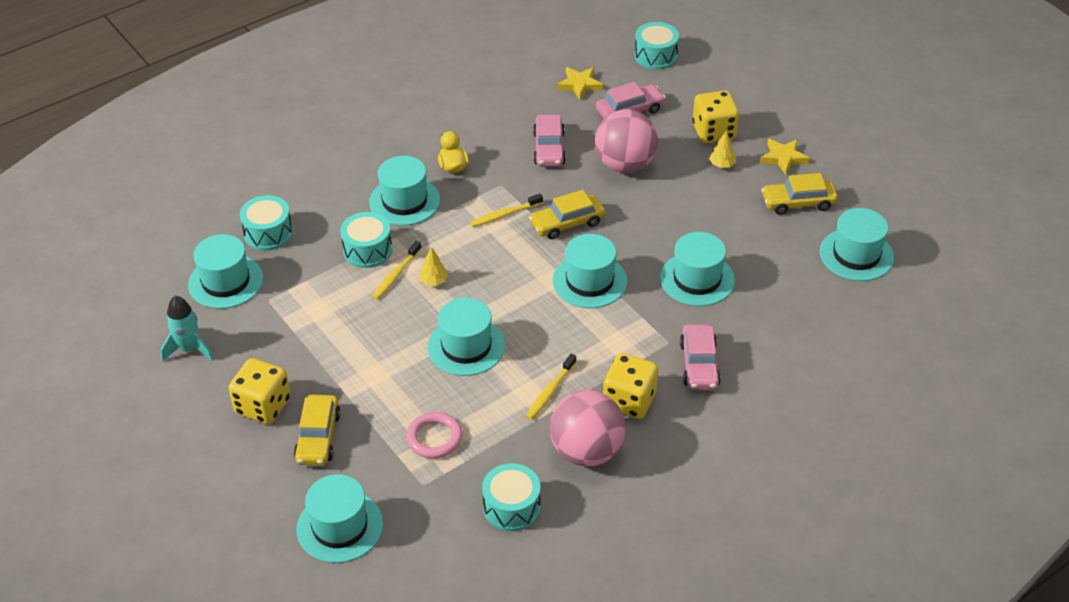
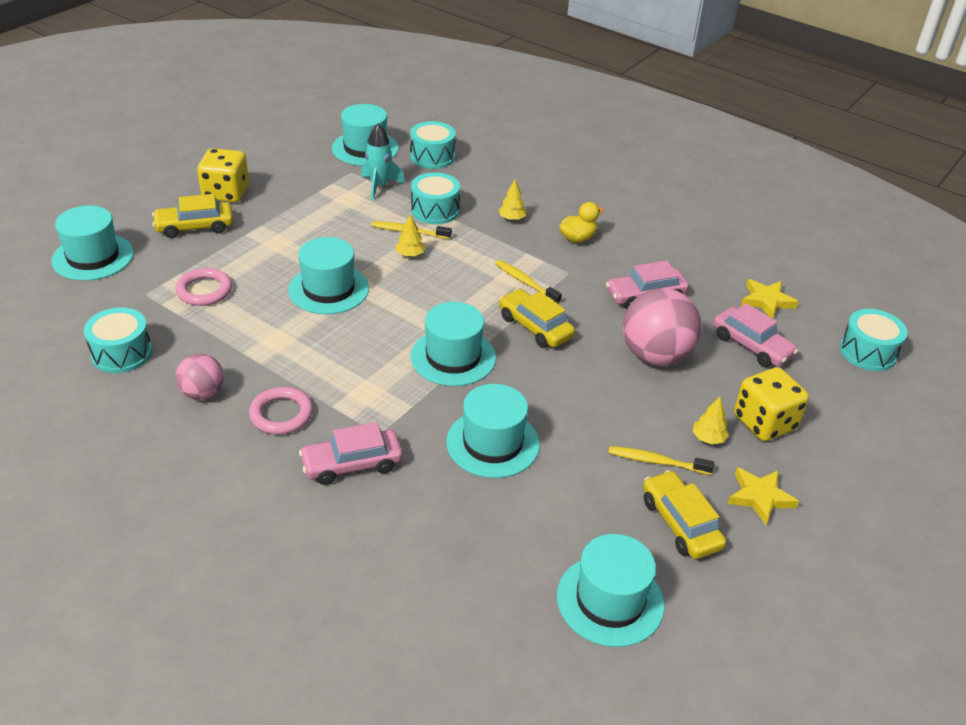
camera: 70 degrees right, 5 degrees down
(189, 349) = (281, 147): turquoise rocket -> turquoise rocket (379, 186)
(404, 201) = (512, 219): turquoise hat -> yellow tree
(550, 391) = (281, 354): yellow toothbrush -> yellow toothbrush (656, 461)
(587, 451) = (202, 393): pink ball -> pink ball, size x0.56
(629, 401) = (281, 414): yellow dice -> pink ring

